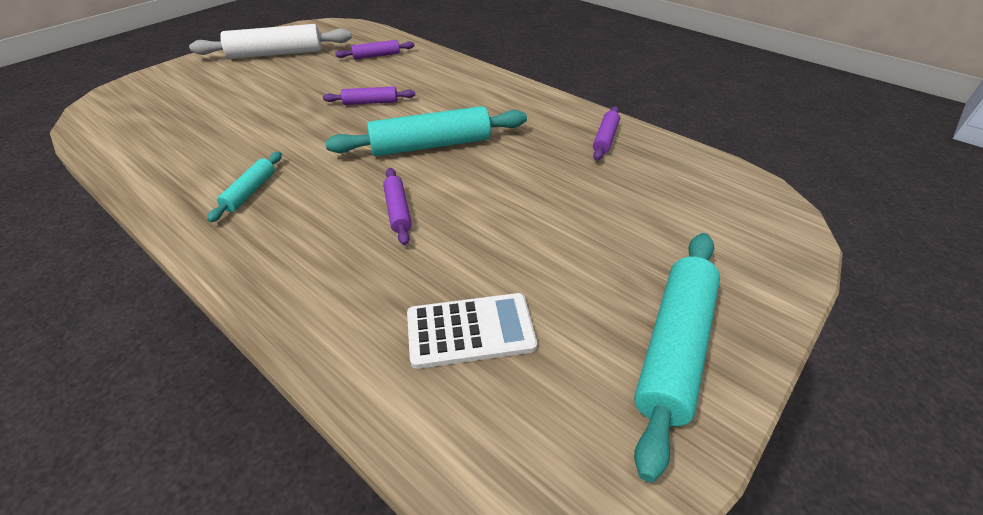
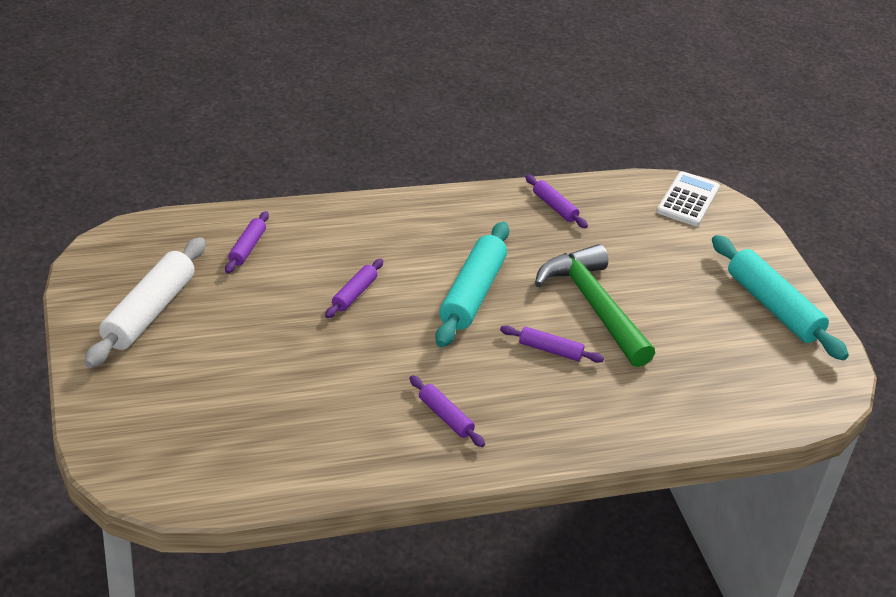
camera: 60 degrees left, 5 degrees down
(250, 191) = (445, 417): turquoise rolling pin -> purple rolling pin
(470, 331) = (700, 373): white calculator -> white calculator (688, 200)
(494, 210) = (593, 306): none -> green hammer

